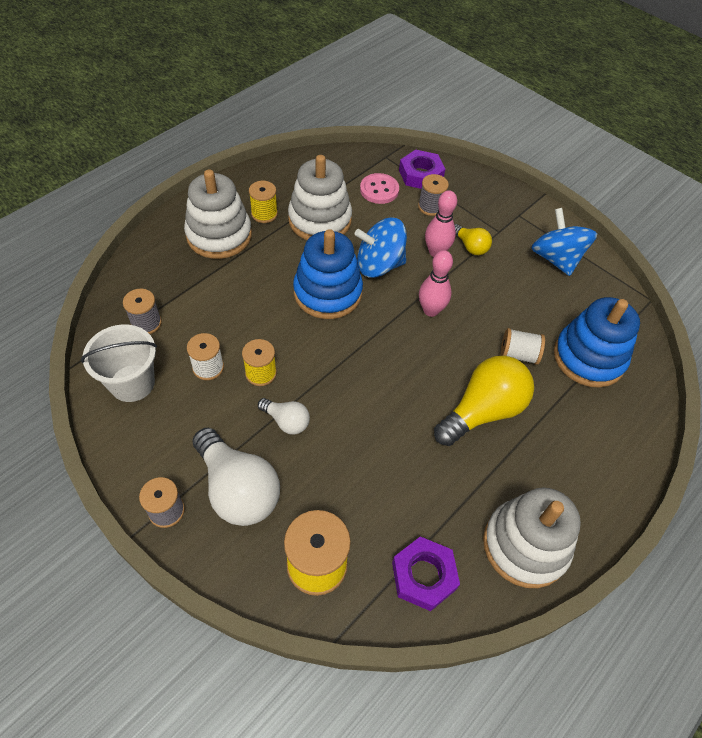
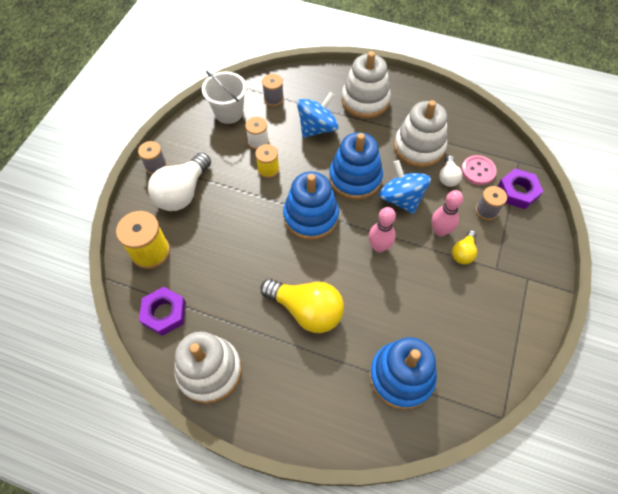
camera: 70 degrees right, 5 degrees up
(264, 214) = (401, 115): yellow spool -> none
(286, 421) = (240, 197): white light bulb -> white light bulb (448, 177)
(358, 356) = (311, 216): none -> blue stacking toy
(518, 354) = (372, 320): white spool -> none
(556, 258) = (496, 322): blue spinning top -> blue spinning top (317, 128)

